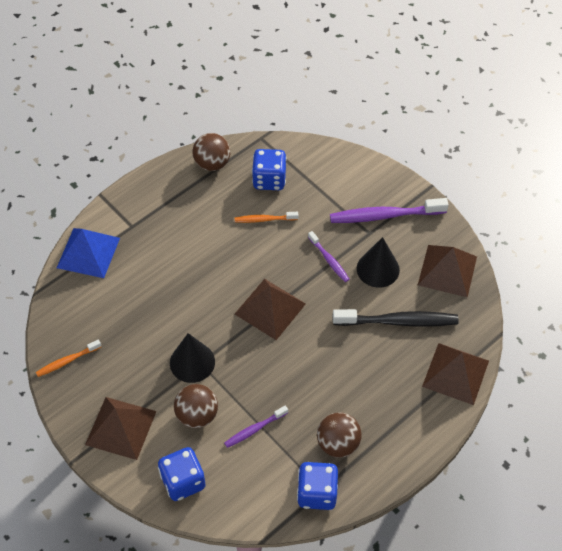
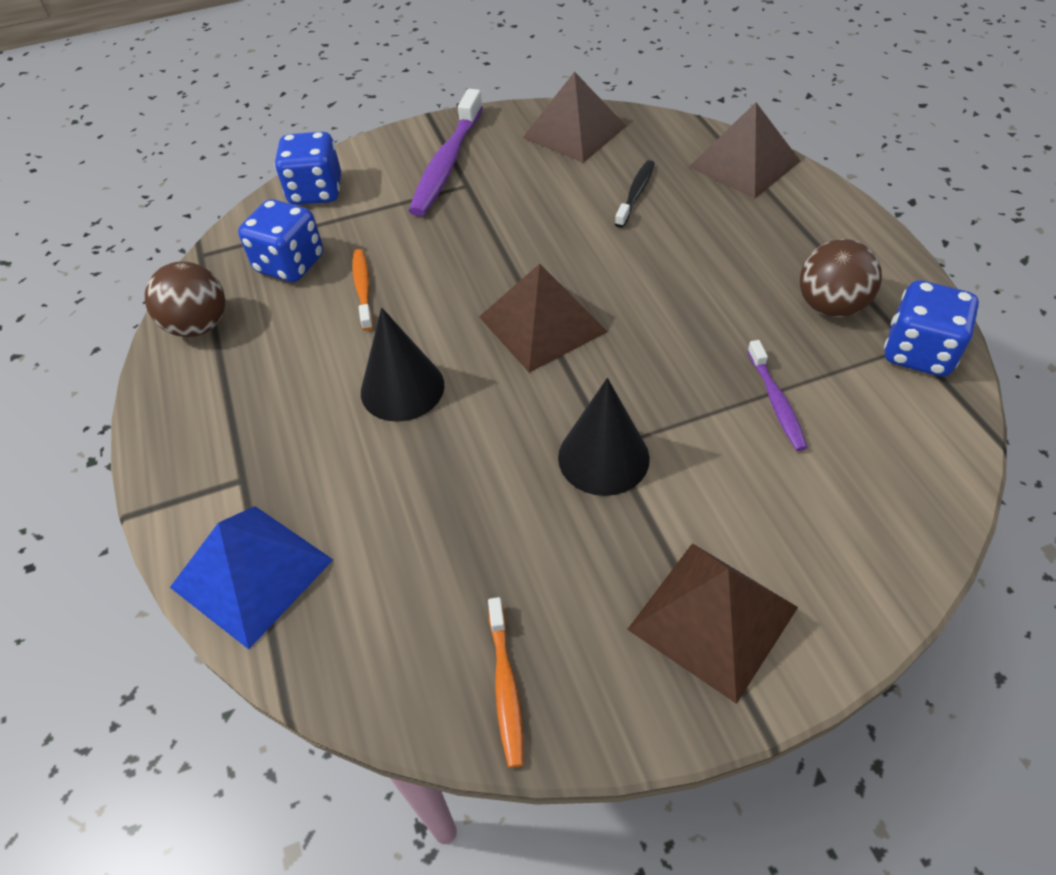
camera: 65 degrees left, 5 degrees down
(183, 481) = (864, 537): blue dice -> blue dice (316, 192)
(197, 415) = (722, 478): brown ball -> none
(264, 219) = (363, 289): orange toothbrush -> orange toothbrush turned 150 degrees clockwise
(329, 260) = (489, 235): purple toothbrush -> none
(378, 269) = (534, 191): black cone -> black cone (402, 388)
(398, 321) = (636, 194): black toothbrush -> black toothbrush, size x0.54

